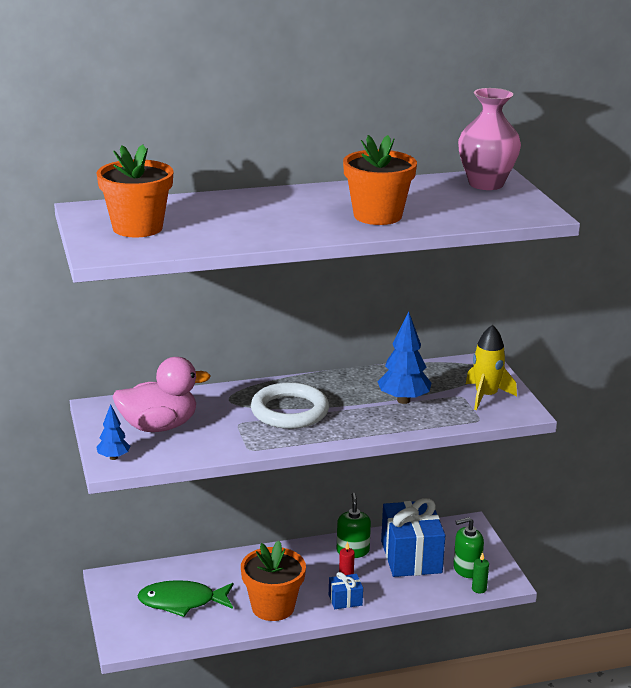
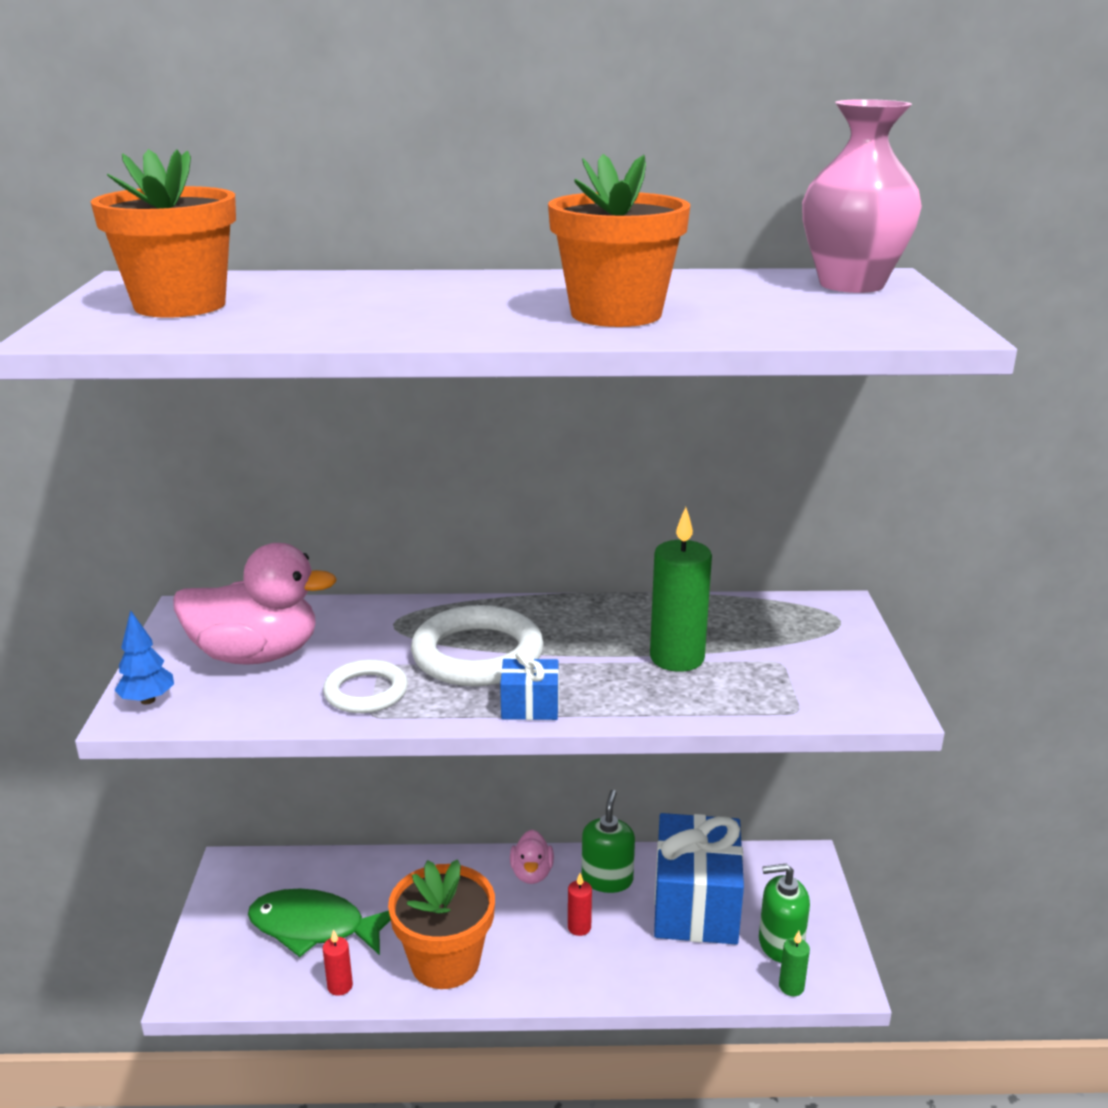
camera: 15 degrees right, 0 degrees up
(215, 628) = (340, 986): none -> red candle
(238, 438) = (366, 692): none -> white ring
(305, 554) = (532, 873): none -> pink duck
(345, 600) = (563, 969): blue gift -> blue gift (530, 706)
(403, 400) = (677, 658): blue tree -> green candle
(486, 396) = (824, 668): yellow rocket -> none

